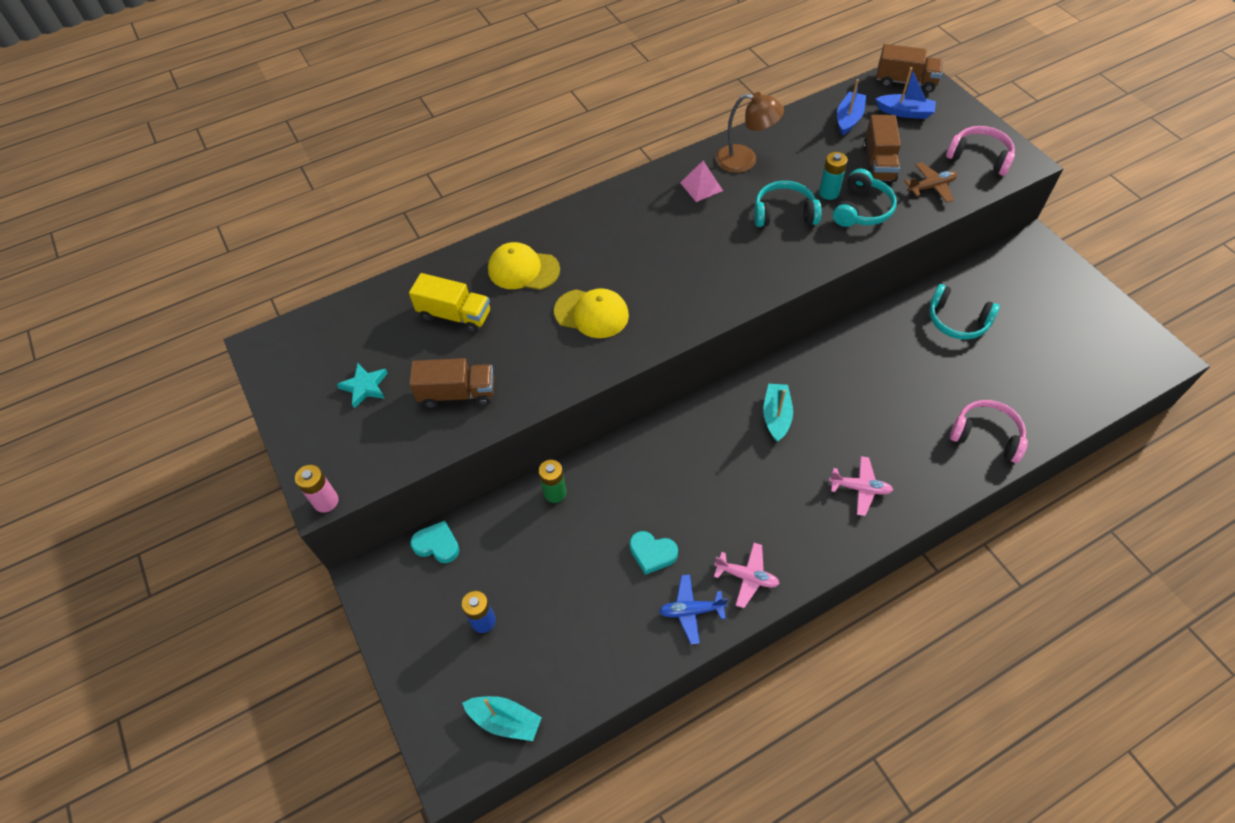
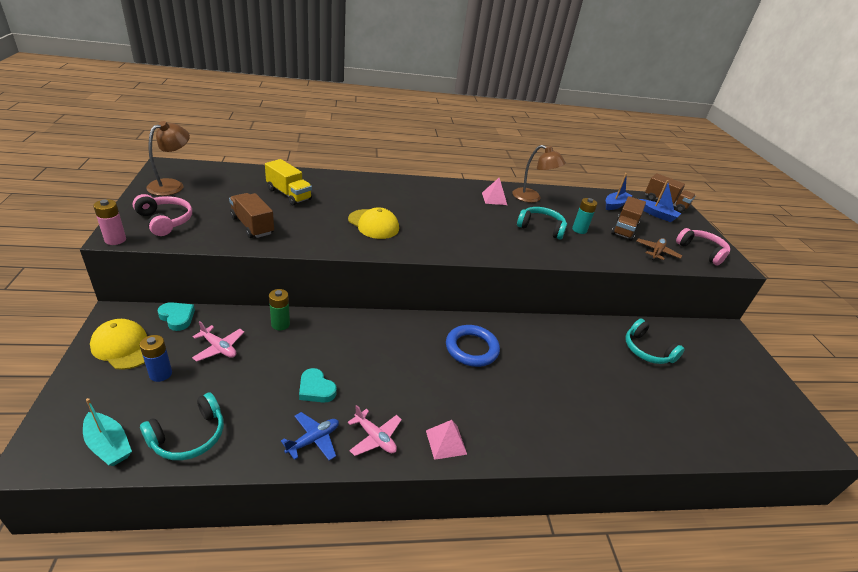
camera: 15 degrees right, 20 degrees down
(302, 377) = (172, 185): none -> brown lamp
(365, 387) = (201, 202): turquoise star -> none
(457, 393) = (252, 226): brown truck -> brown truck turned 150 degrees counterclockwise
(523, 269) = (350, 192): yellow cap -> yellow cap (124, 346)
(691, 611) = (313, 440): blue plane -> blue plane turned 120 degrees clockwise
(776, 416) = (471, 348): turquoise boat -> blue ring
(815, 545) = (446, 442): none -> pink pyramid
(860, 488) = (508, 420): pink plane -> pink plane (219, 348)
(862, 209) = (598, 245): turquoise headphones -> turquoise headphones (189, 436)
(931, 187) = (656, 252): brown plane -> brown plane turned 60 degrees counterclockwise
(986, 436) = (636, 431): pink headphones -> pink headphones (165, 221)

